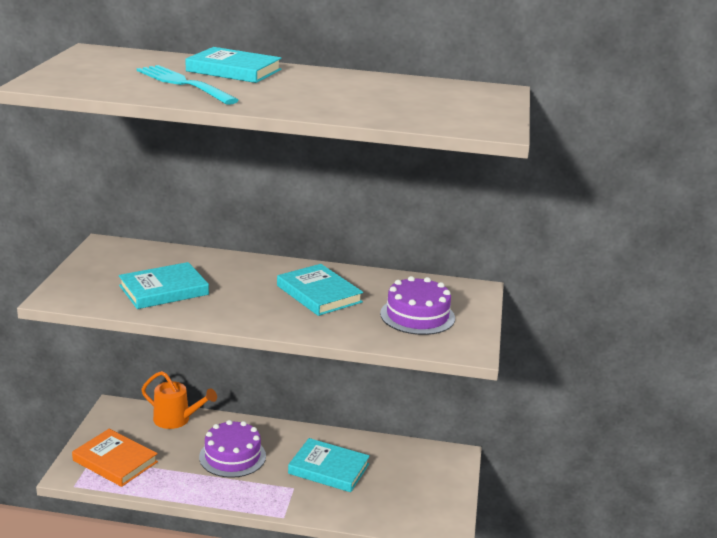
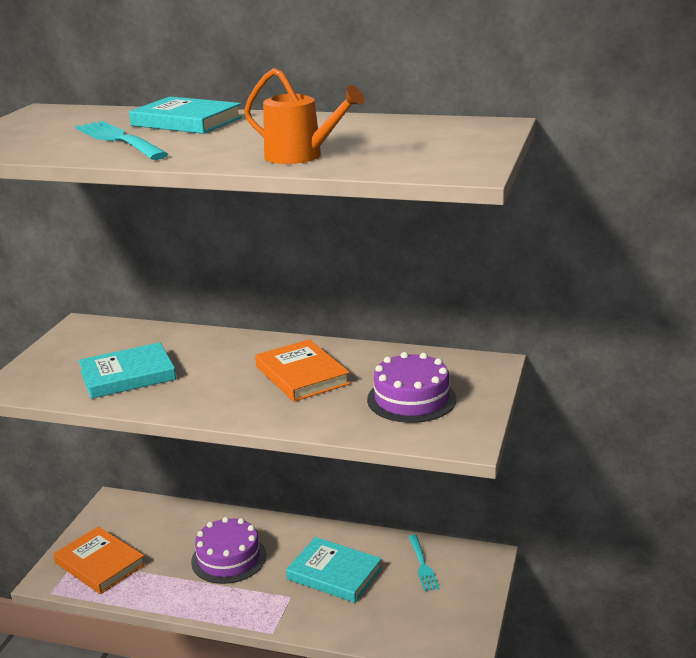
camera: 10 degrees right, 0 degrees up
(176, 420) = (176, 515): orange watering can -> orange watering can (301, 156)
(319, 294) = (302, 375): turquoise book -> orange book
(403, 461) = (422, 565): none -> turquoise fork

